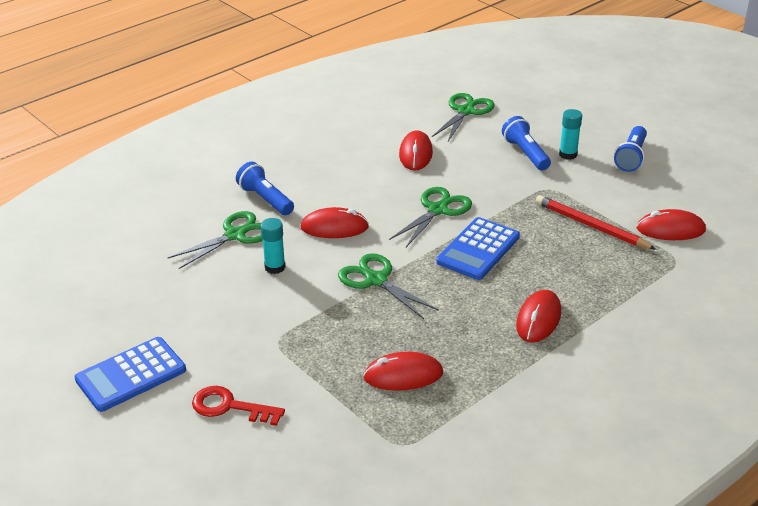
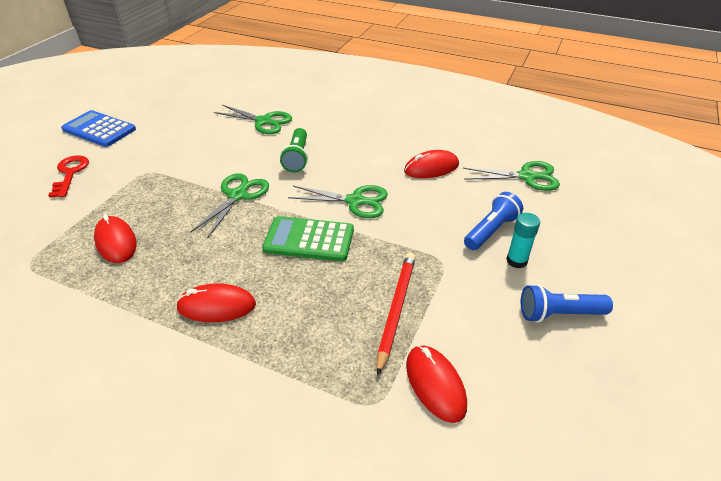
camera: 65 degrees right, 5 degrees up
(265, 199) = (314, 120): blue flashlight -> none
(275, 267) = (233, 147): turquoise glue stick -> none
(334, 227) = (297, 158): red mouse -> green flashlight
(478, 249) = (309, 240): blue calculator -> green calculator

